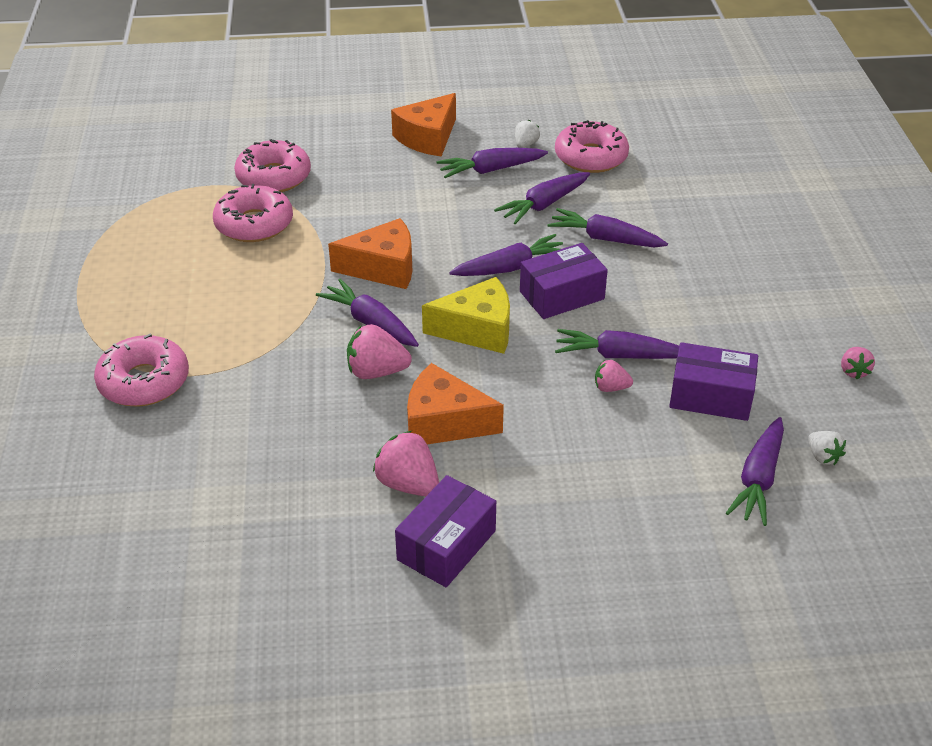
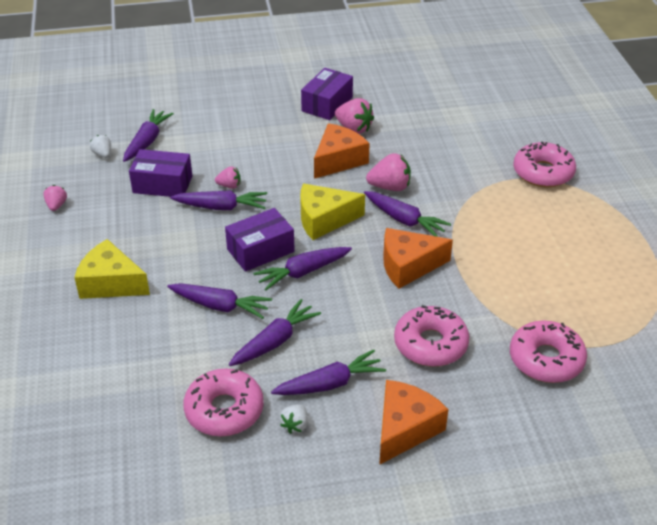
camera: 175 degrees right, 0 degrees up
(254, 224) = (536, 302): pink donut -> pink donut (430, 344)
(444, 422) = (338, 160): orange cheese -> orange cheese turned 60 degrees counterclockwise
(738, 268) = (111, 283): none -> yellow cheese

